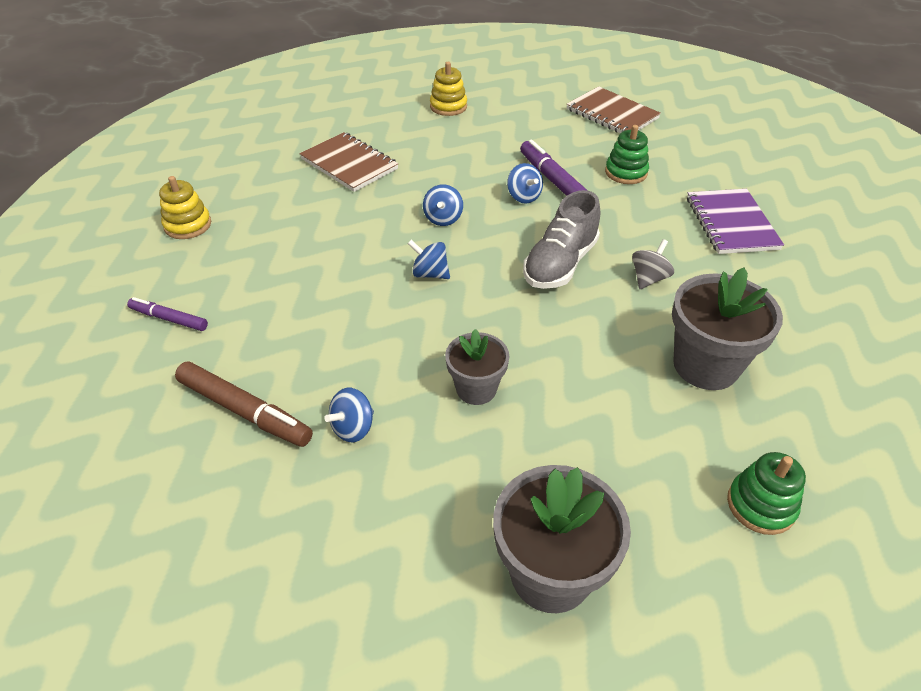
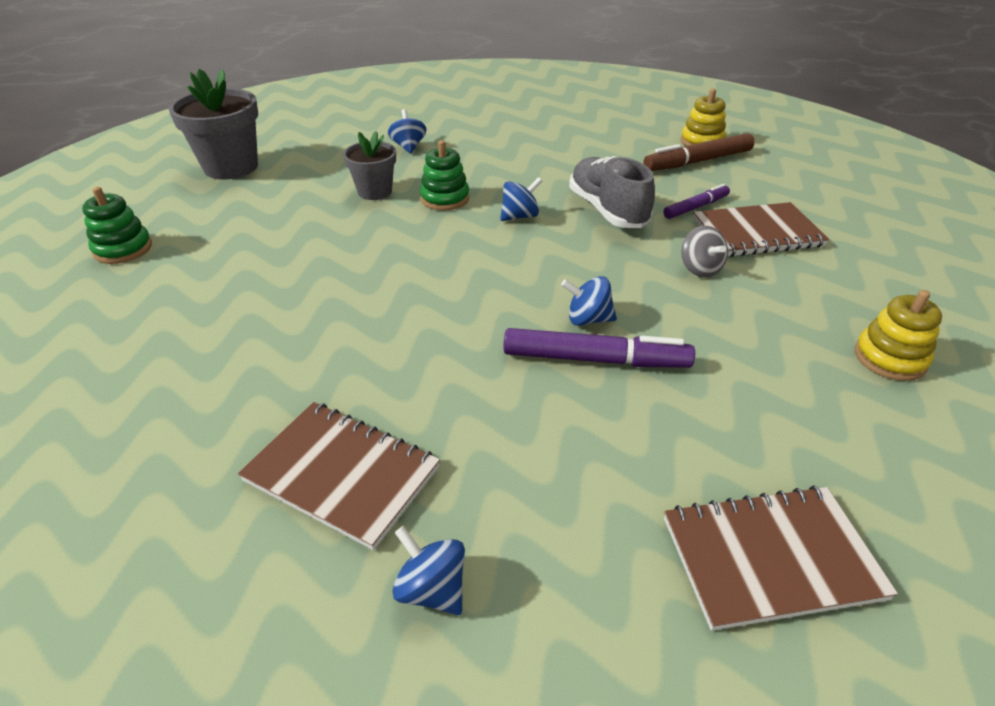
camera: 125 degrees right, 5 degrees down
(169, 319) = (585, 119): purple marker -> purple marker (695, 207)
(245, 411) = (469, 124): brown marker -> brown marker (698, 161)
(443, 219) = (597, 251): blue spinning top -> blue spinning top (432, 589)
(560, 264) = (448, 287): grey shoe -> grey shoe (607, 210)
(626, 172) = (561, 444): green stacking toy -> green stacking toy (445, 198)
(649, 278) = (357, 331): grey spinning top -> grey spinning top (700, 269)
(705, 365) = (229, 298): grey flower pot -> none
(731, 223) = (342, 474): purple notebook -> brown notebook

